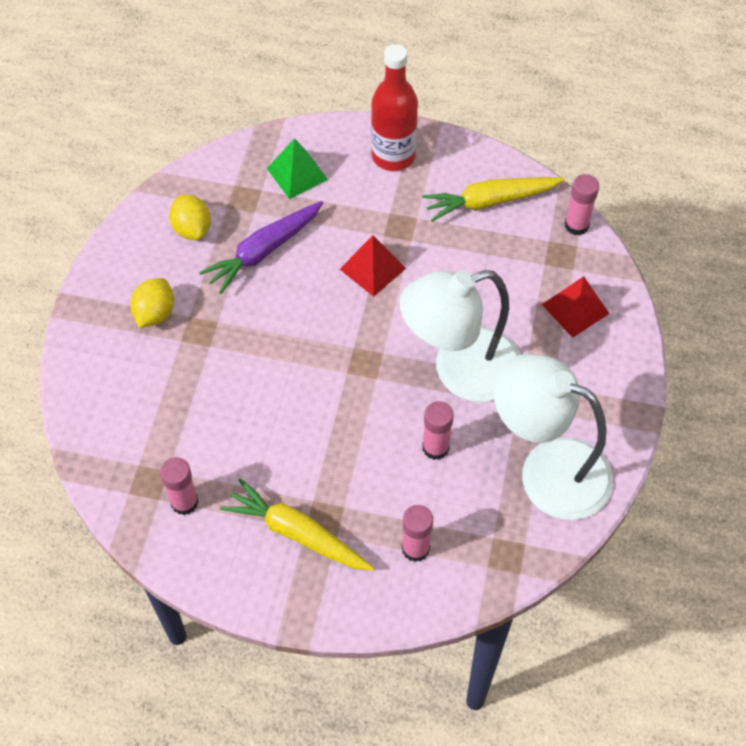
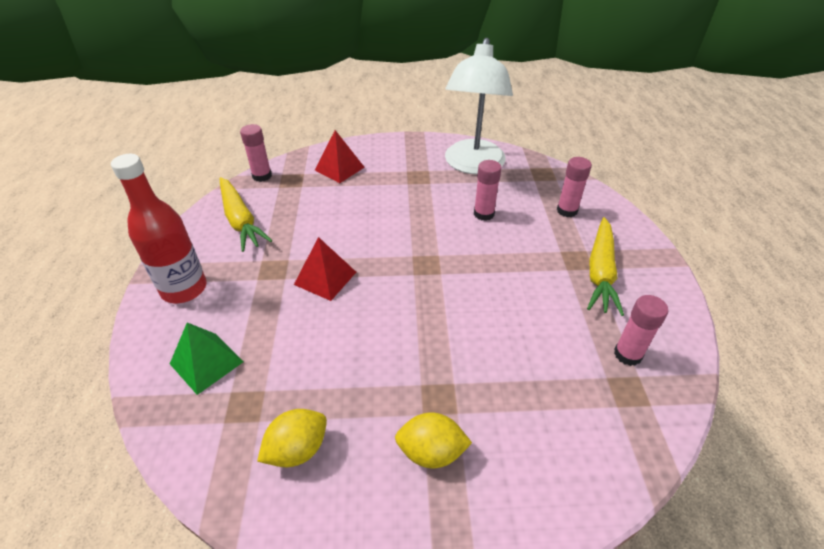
camera: 105 degrees left, 15 degrees down
(263, 251) = (320, 366): purple carrot -> none
(460, 371) = (413, 212): white lamp -> none

